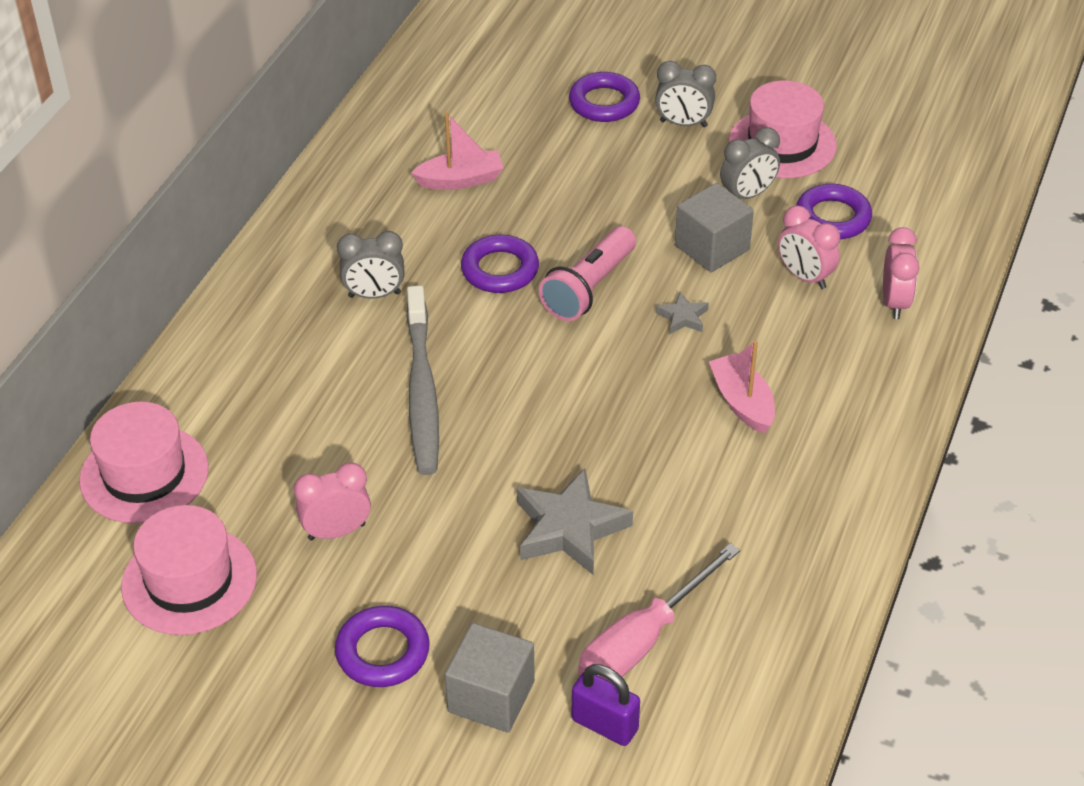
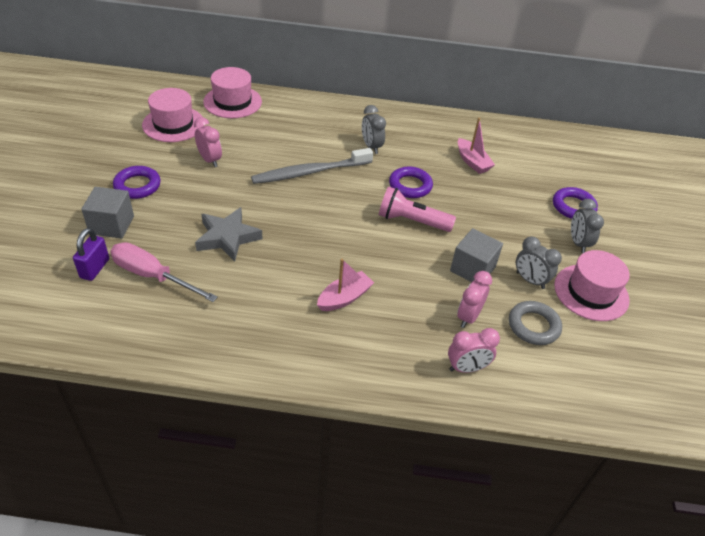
camera: 70 degrees right, 0 degrees up
(683, 317) = (405, 263): grey star -> none
(832, 217) = (533, 326): purple ring -> grey ring

